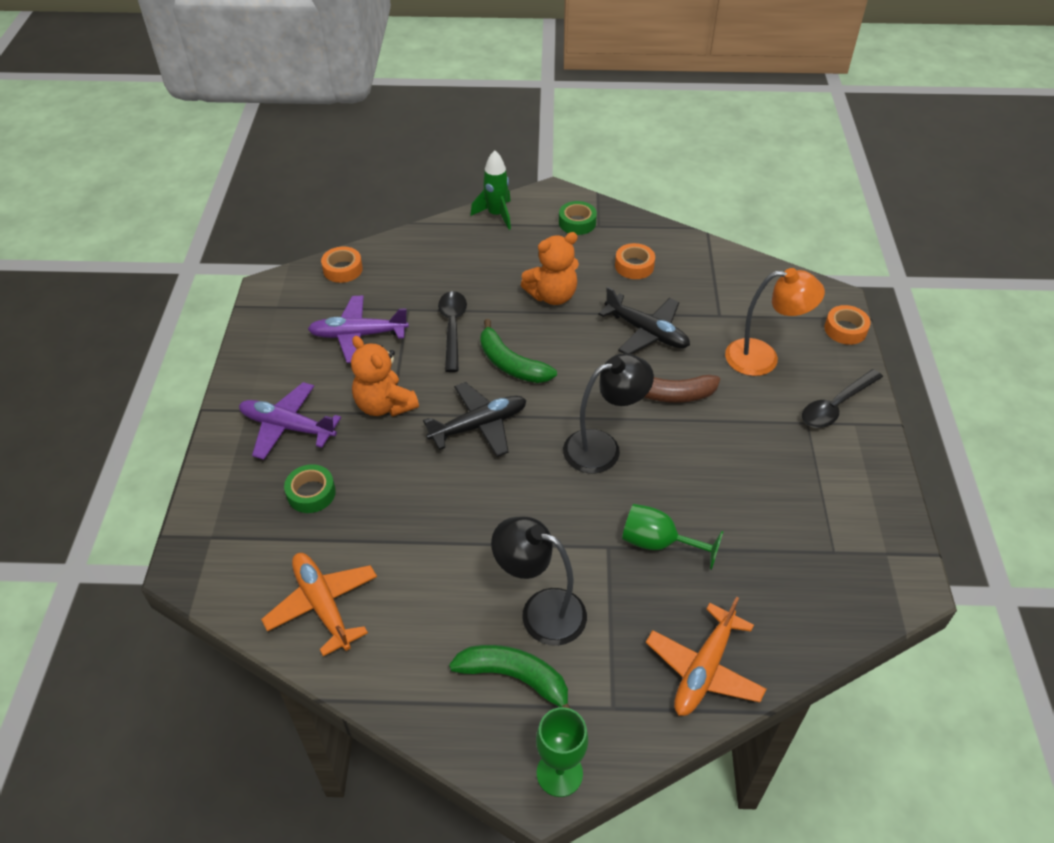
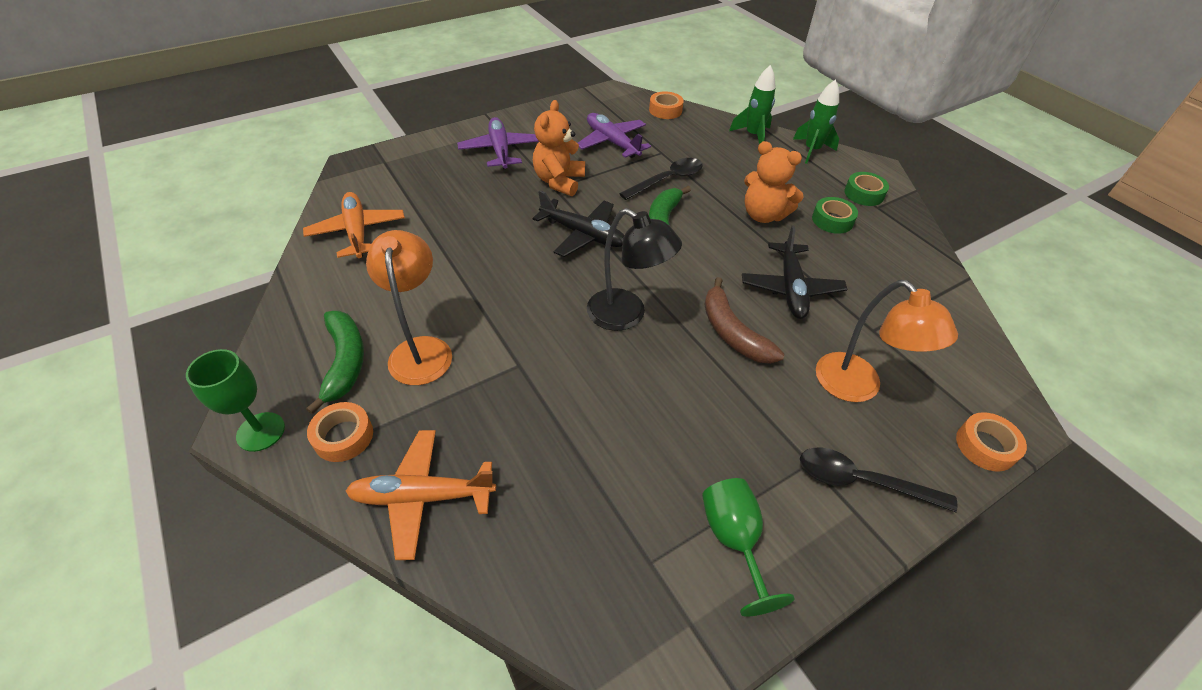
camera: 55 degrees right, 0 degrees up
(311, 493) = (451, 185): green tape -> green tape (832, 220)
(323, 605) = (357, 232): orange plane -> orange plane turned 45 degrees counterclockwise
(441, 236) = (753, 136): none -> green rocket
(540, 611) = (421, 349): black lamp -> orange lamp
(634, 266) = (860, 247): orange tape -> orange tape (343, 436)
(658, 543) = (548, 399): green goblet -> green goblet (734, 539)

